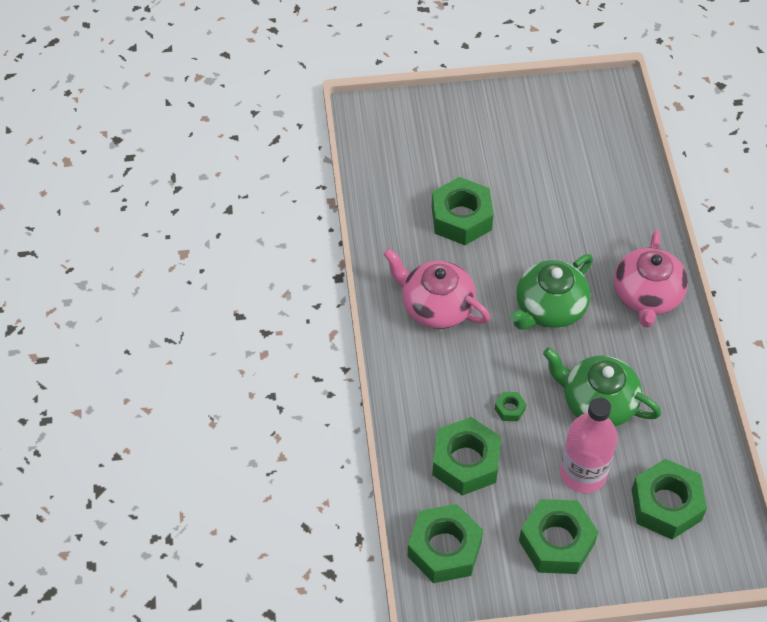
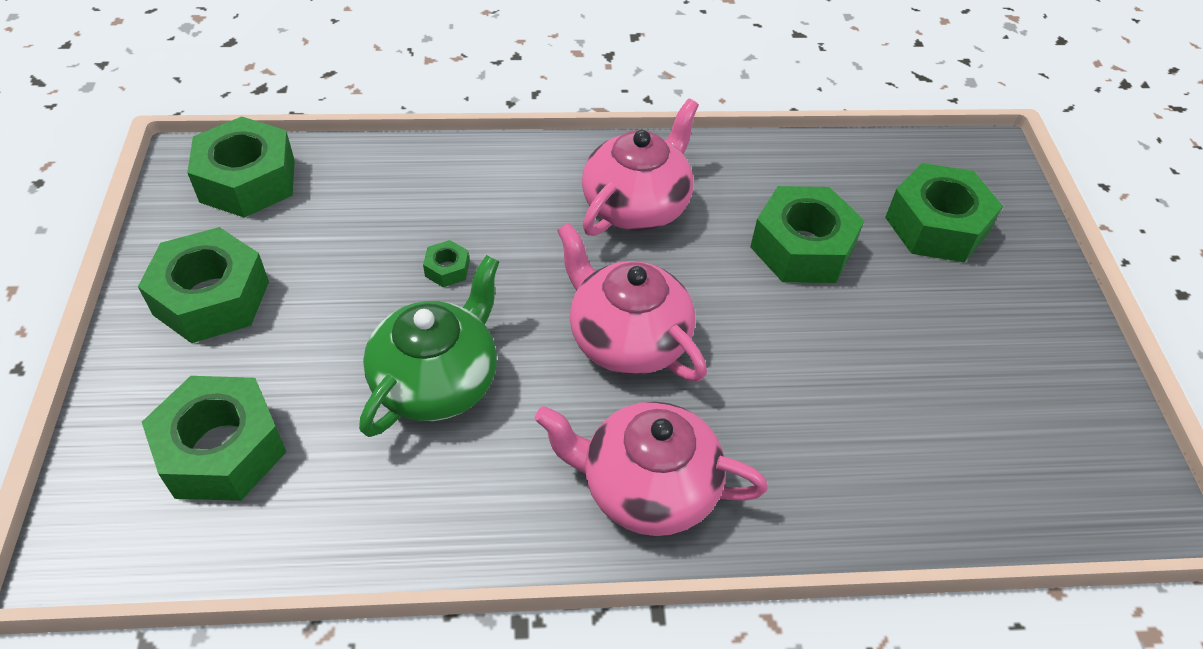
camera: 90 degrees right, 5 degrees down
(465, 462) = (371, 213): green nut -> green nut (936, 225)
(549, 308) = (627, 339): green teapot -> pink teapot
(583, 473) = (314, 344): pink bottle -> none

